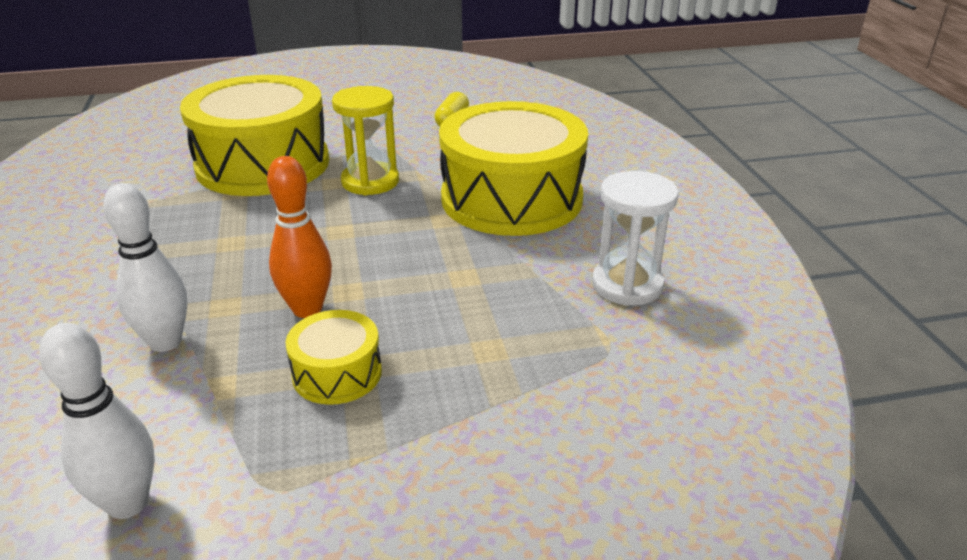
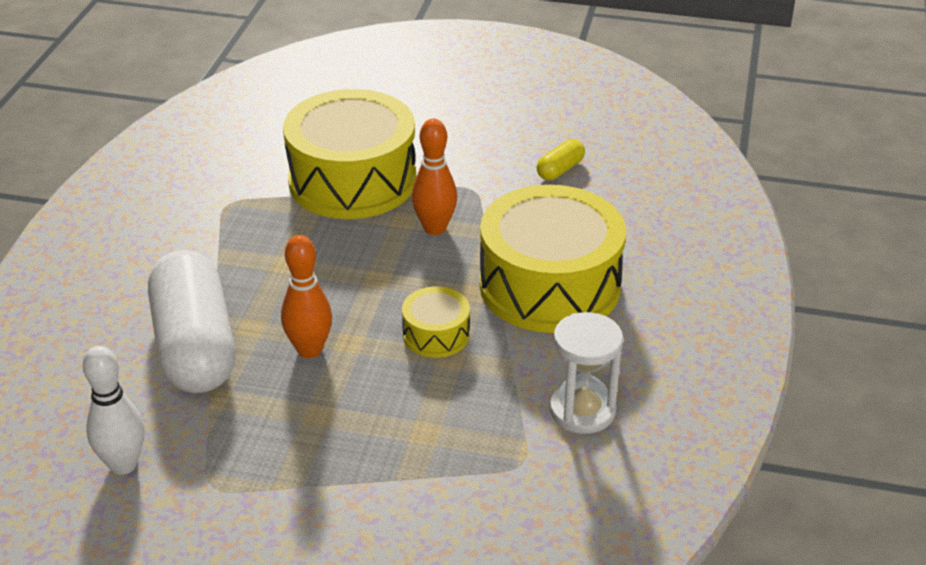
camera: 25 degrees right, 5 degrees up
(165, 342) = (195, 346): white bowling pin -> white capsule
(337, 373) = (301, 414): yellow drum -> yellow drum (436, 334)
(370, 181) = (435, 228): yellow hourglass -> orange bowling pin

